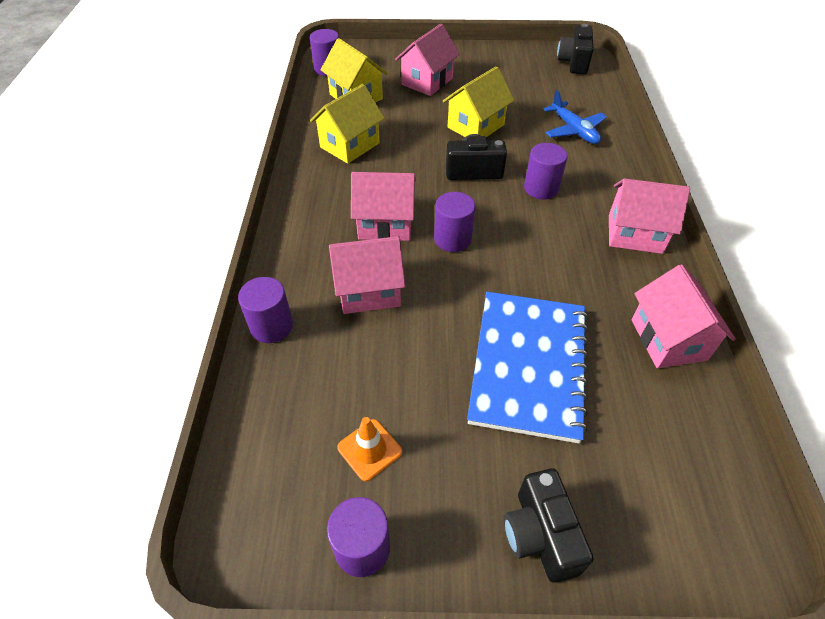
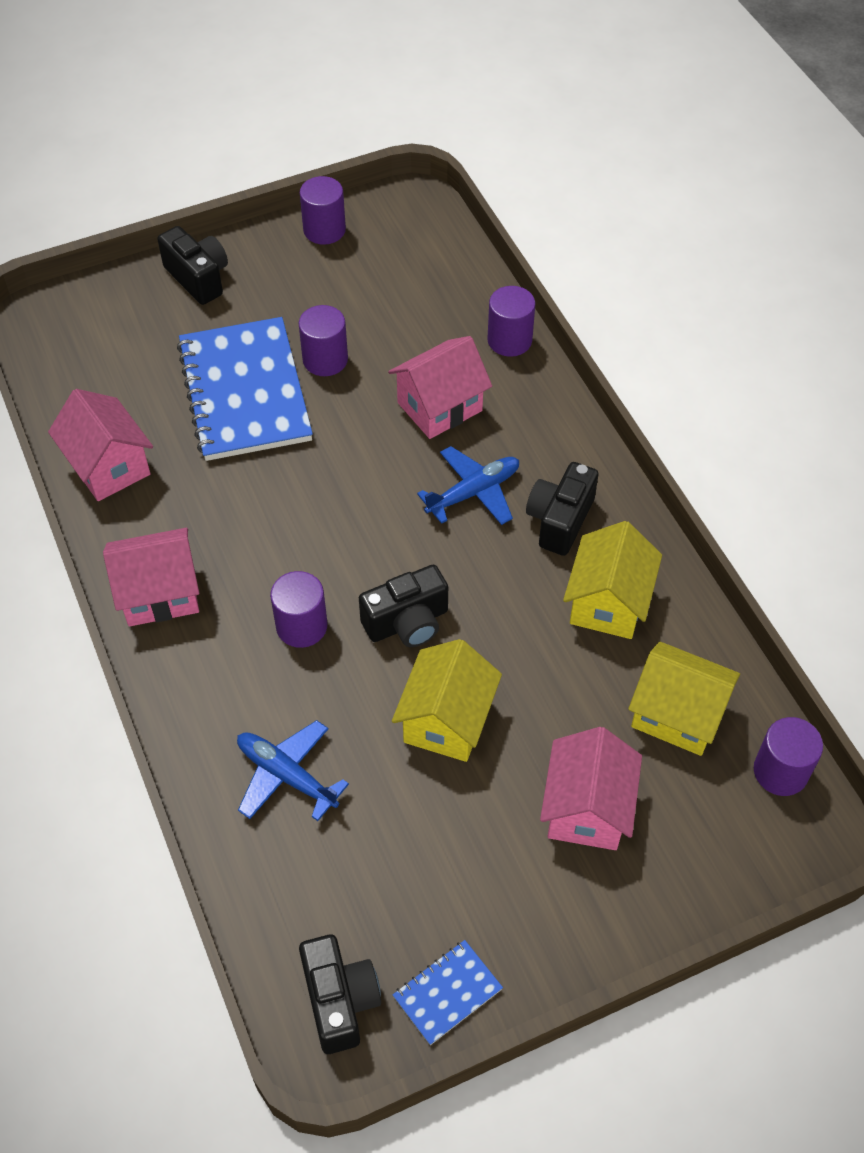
camera: 155 degrees right, 5 degrees up
(342, 191) = (560, 520): none -> black camera
(369, 449) = (354, 283): orange traffic cone -> none
(385, 224) = (474, 492): pink house -> blue plane
(452, 239) = (383, 502): purple cylinder -> purple cylinder (325, 360)
(525, 53) = (447, 993): none -> blue notebook

